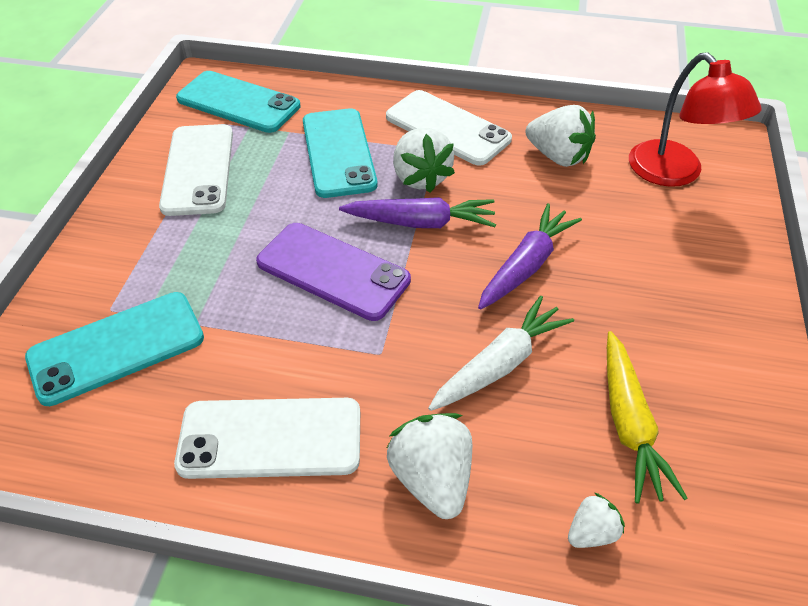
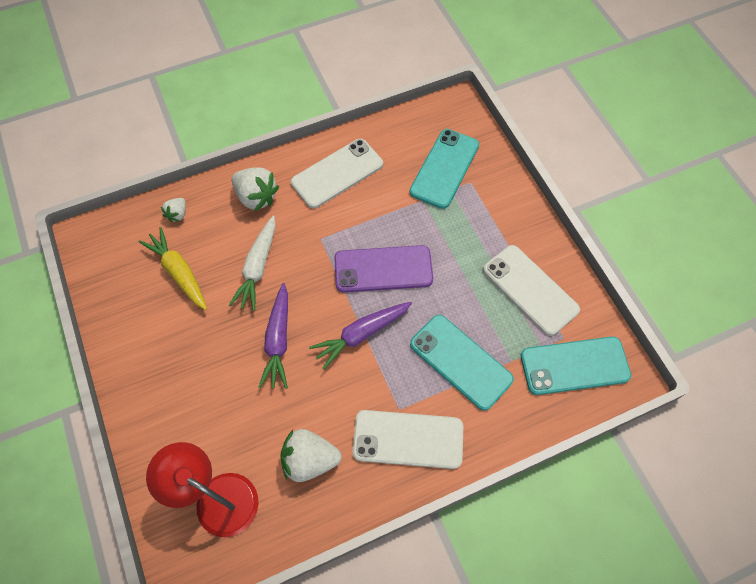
camera: 145 degrees right, 15 degrees up
(420, 177) = (389, 373): white strawberry -> none

